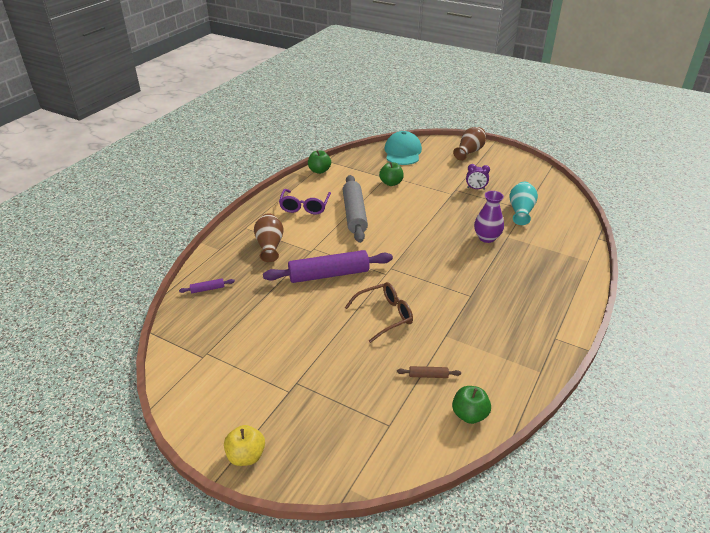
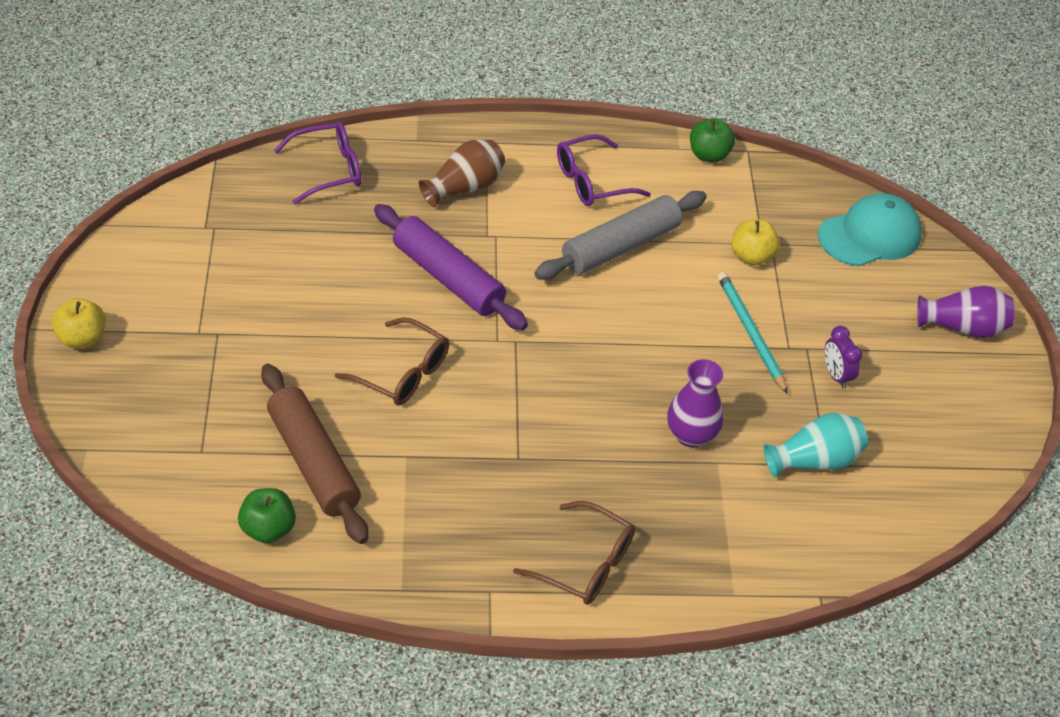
camera: 55 degrees right, 10 degrees up
(207, 289) = (328, 170): purple rolling pin -> purple glasses
(391, 183) = (751, 257): green apple -> yellow apple
(428, 375) = (313, 462): brown rolling pin -> brown rolling pin, size x2.45
(436, 200) = (750, 333): none -> turquoise pencil
(469, 152) = (963, 327): brown vase -> purple vase
(551, 299) = (585, 564): none -> brown glasses

